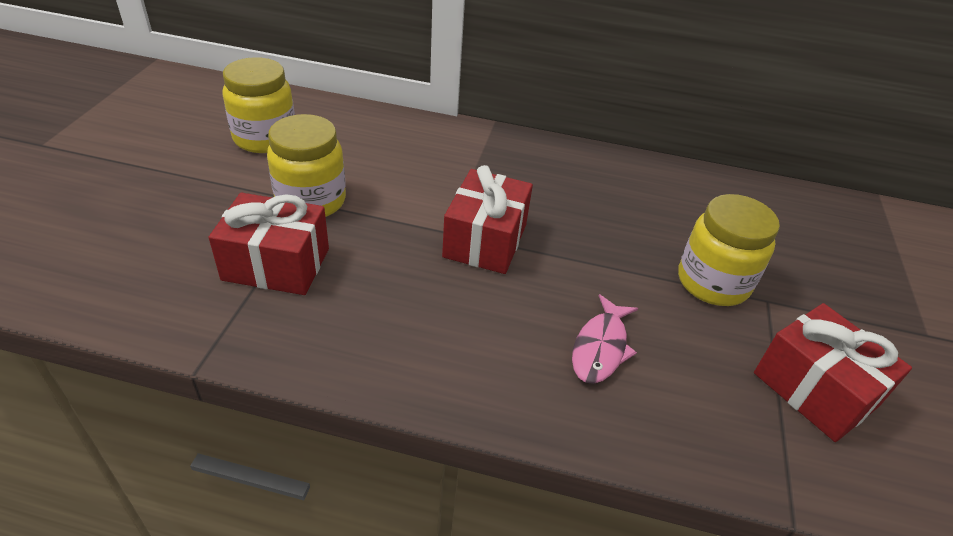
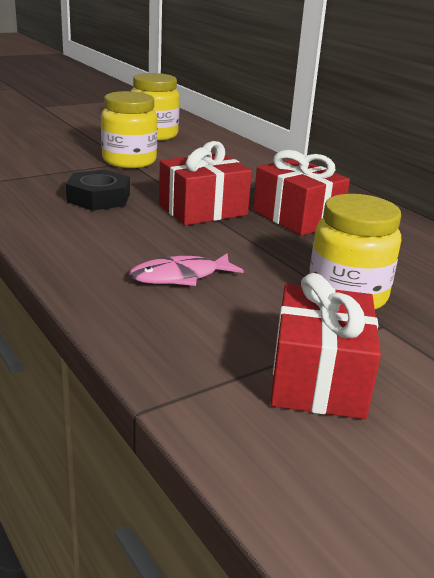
camera: 45 degrees right, 15 degrees down
(276, 264) = (62, 172): red gift -> red gift (297, 217)
(377, 283) = (98, 198): none -> black nut

